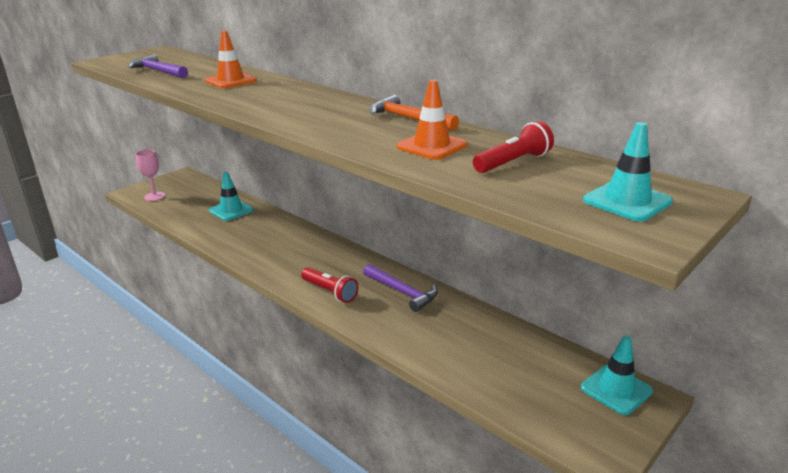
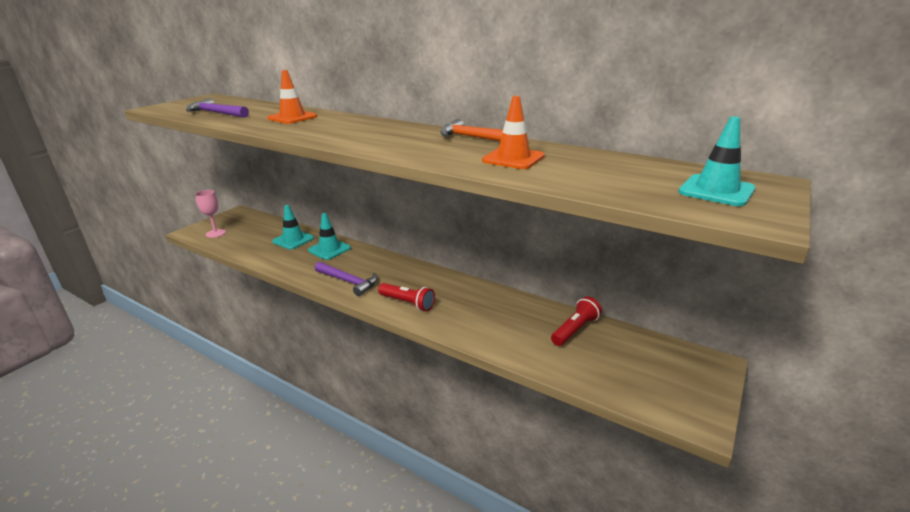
camera: 10 degrees left, 0 degrees up
(402, 292) = (472, 297): purple hammer -> purple hammer (348, 281)
(513, 162) = (595, 167): red flashlight -> red flashlight (575, 330)
(616, 389) = (684, 360): turquoise traffic cone -> turquoise traffic cone (329, 249)

